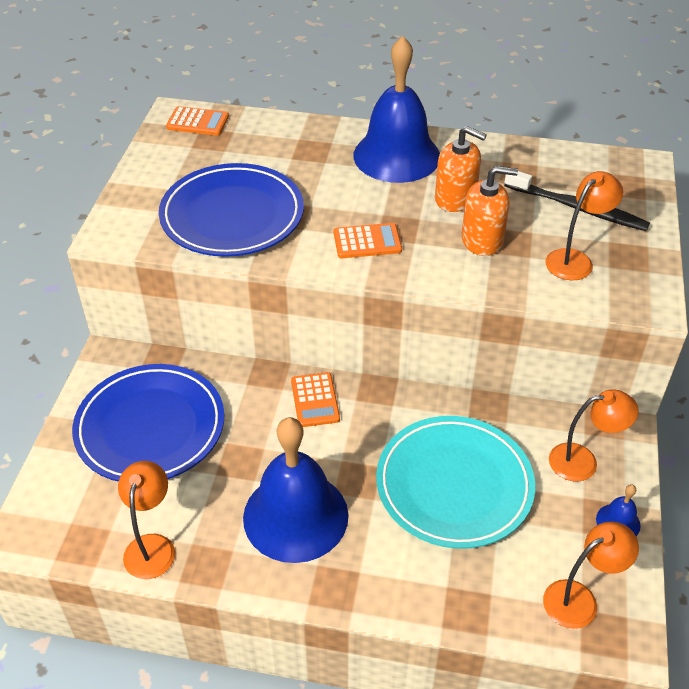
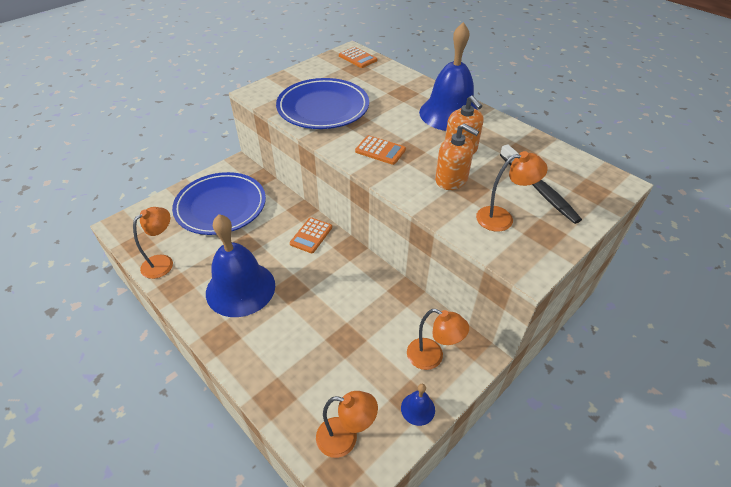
camera: 35 degrees right, 0 degrees up
(454, 485) = (339, 323): turquoise plate -> none

